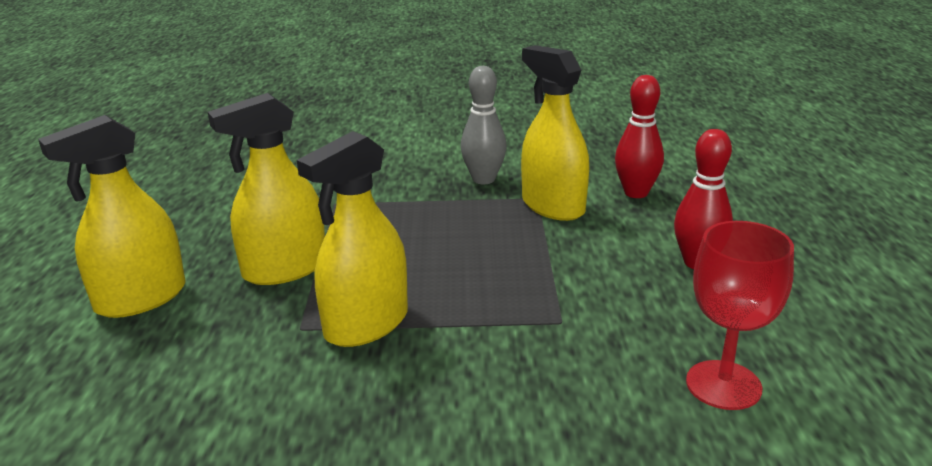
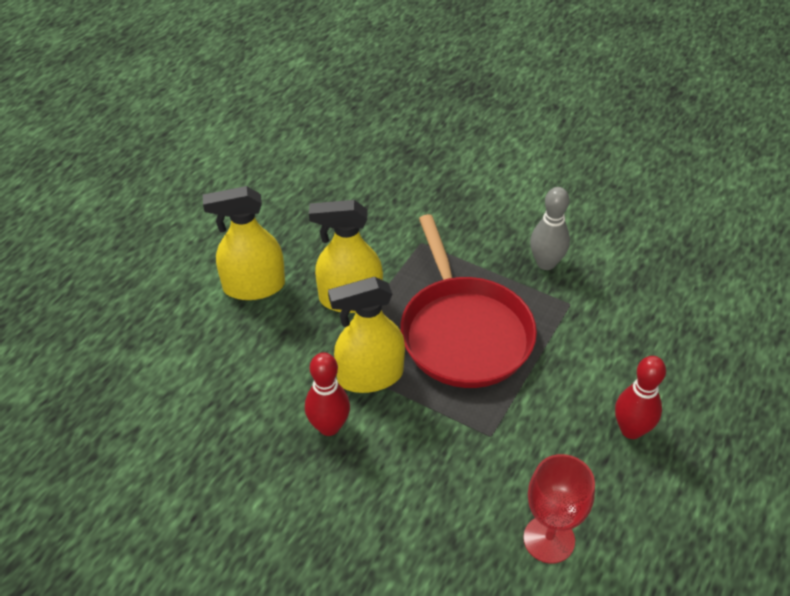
camera: 30 degrees right, 20 degrees up
(447, 252) = (464, 333): none -> red pan
(553, 206) = (574, 319): yellow spray bottle -> none
(636, 193) = (652, 333): red bowling pin -> red bowling pin (329, 426)

